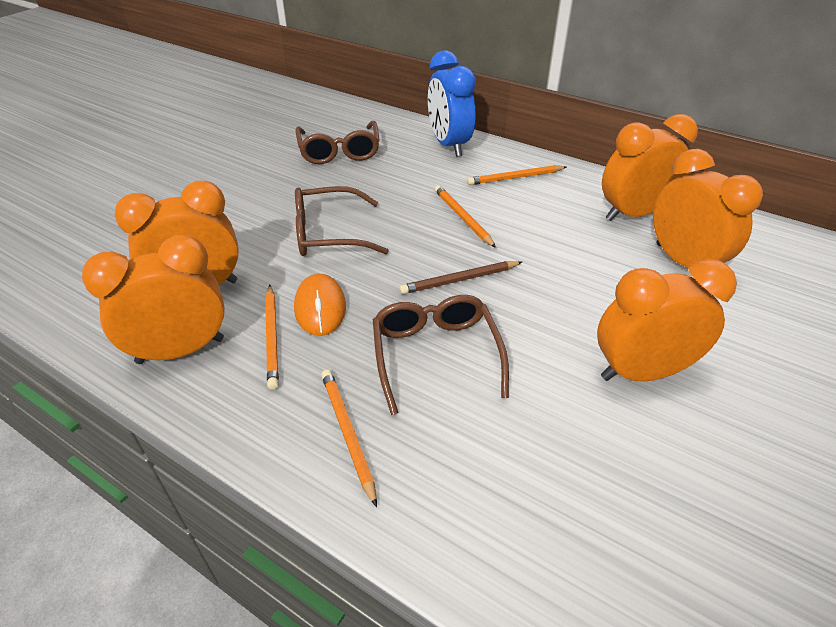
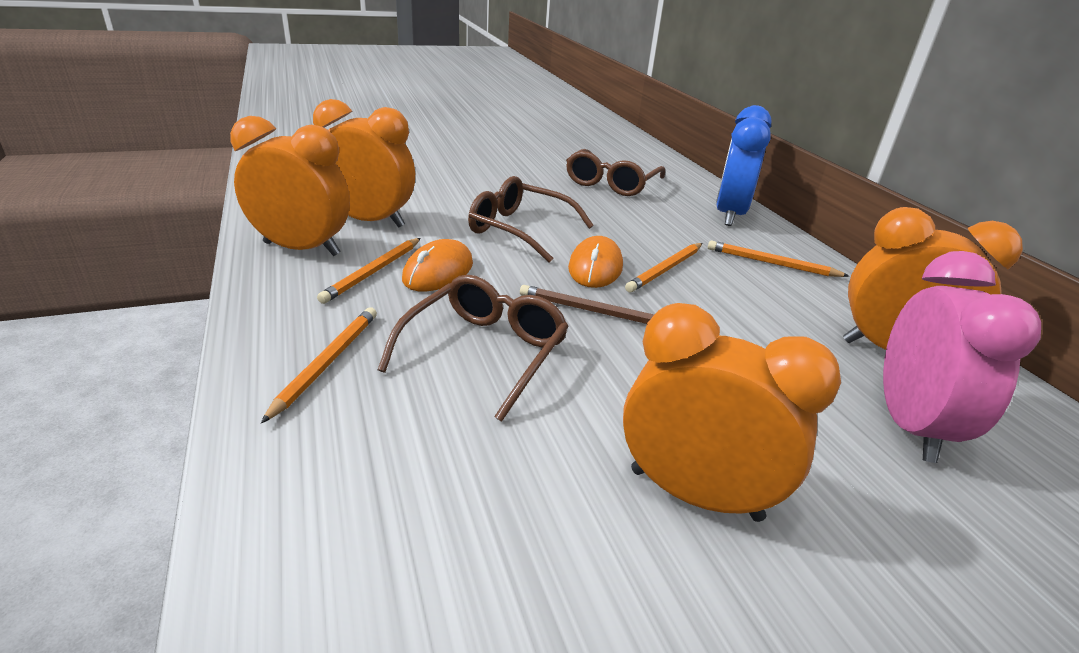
camera: 35 degrees right, 10 degrees down
(420, 241) = (595, 267): none -> orange mouse
(463, 218) = (665, 269): orange pencil -> orange pencil turned 150 degrees counterclockwise
(683, 262) = (910, 426): orange clock -> pink clock

